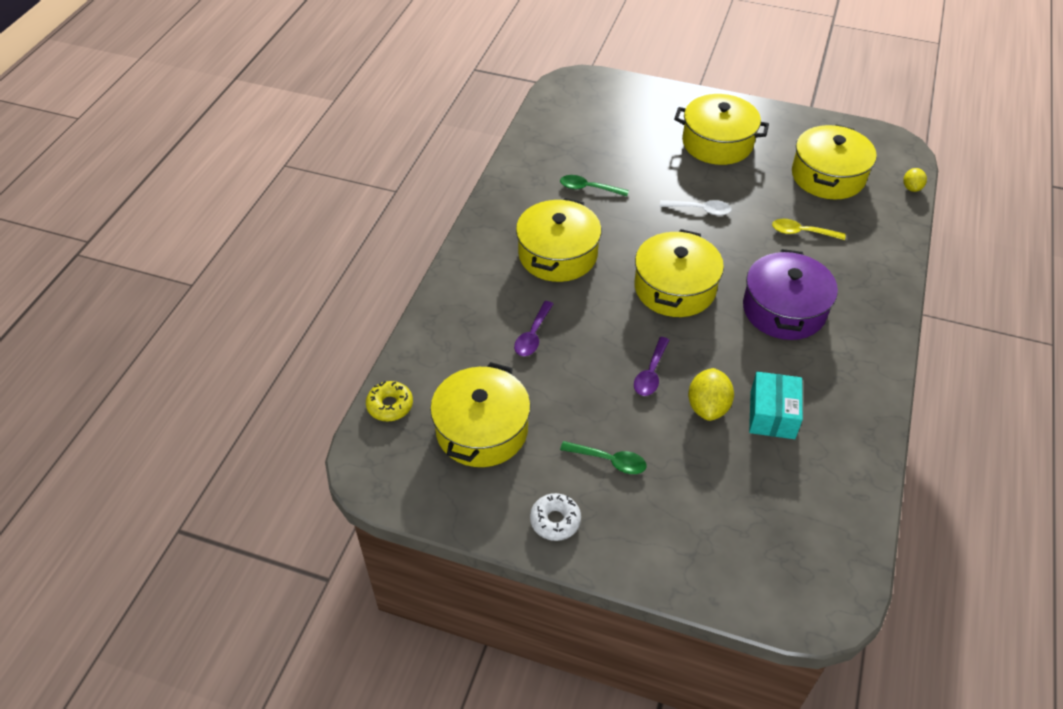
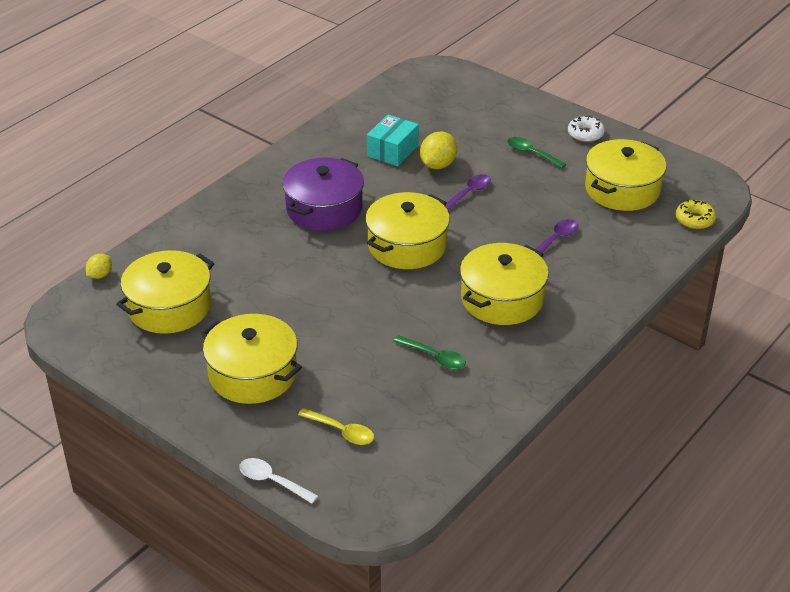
camera: 160 degrees left, 10 degrees down
(700, 210) = (331, 306): white spoon -> white spoon (272, 481)
(801, 232) = (250, 262): yellow spoon -> yellow spoon (342, 431)

